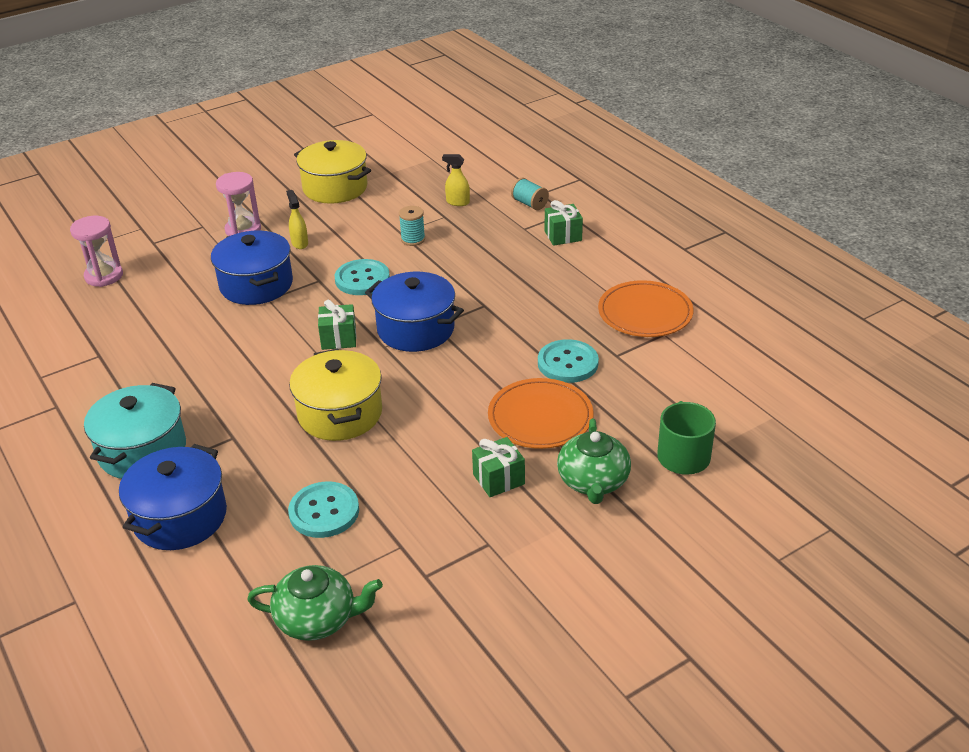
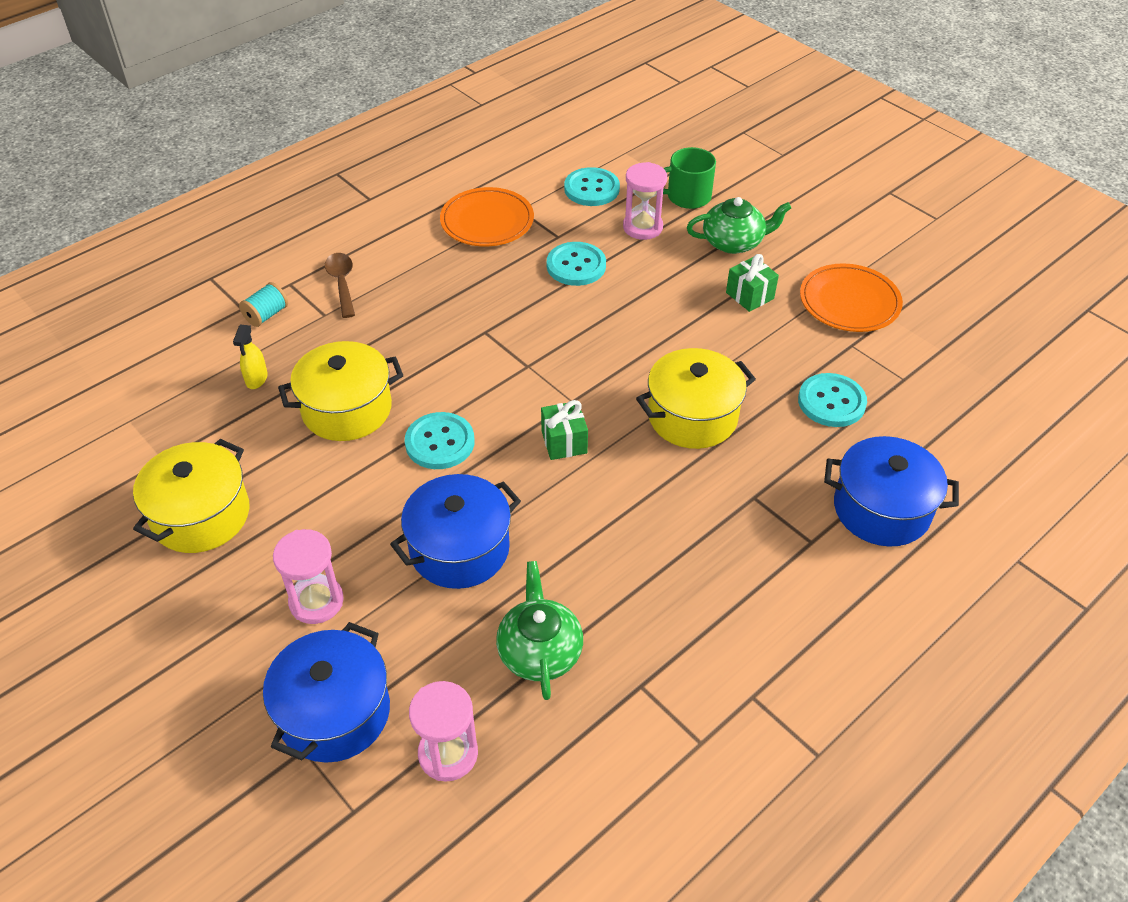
camera: 100 degrees left, 10 degrees up
(142, 451) = (800, 573): turquoise pot -> none
(299, 243) = (354, 524): yellow spray bottle -> none
(317, 619) = (951, 382): green teapot -> green teapot (539, 651)
(413, 239) = (347, 409): turquoise spool -> yellow pot
(416, 329) = (537, 380): blue pot -> blue pot (334, 712)
(540, 417) = (660, 277): orange plate -> orange plate (849, 302)
(563, 236) = (342, 283): green gift -> brown spoon
(627, 414) = (642, 227): none -> pink hourglass
(699, 384) = (591, 189): none -> turquoise button

